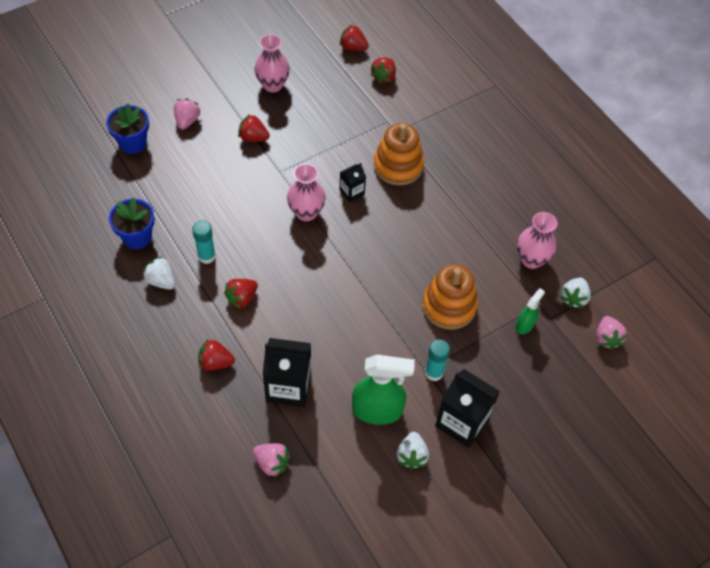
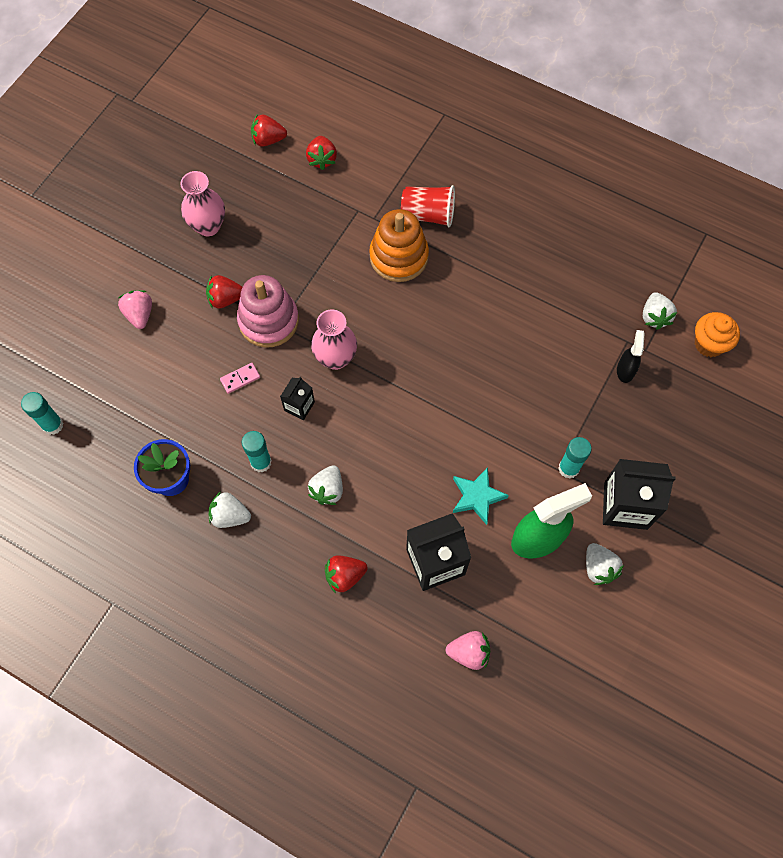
camera: 25 degrees left, 10 degrees up
(82, 164) = (53, 425): none -> turquoise glue stick
(133, 143) = (95, 371): blue flower pot -> none
(229, 194) = (240, 379): none -> pink domino
(242, 298) = (327, 490): red strawberry -> white strawberry
(274, 166) = (268, 321): none -> pink stacking toy
(349, 357) = (477, 496): none -> turquoise star
(352, 192) = (369, 310): black carton -> black carton (299, 406)
(439, 147) = (428, 215): none -> red cup
(449, 306) = (541, 388): orange stacking toy -> none
(525, 325) = (625, 370): green spray bottle -> black spray bottle
(531, 259) = (591, 296): pink vase -> none
(607, 338) = (709, 344): pink strawberry -> orange cupcake

